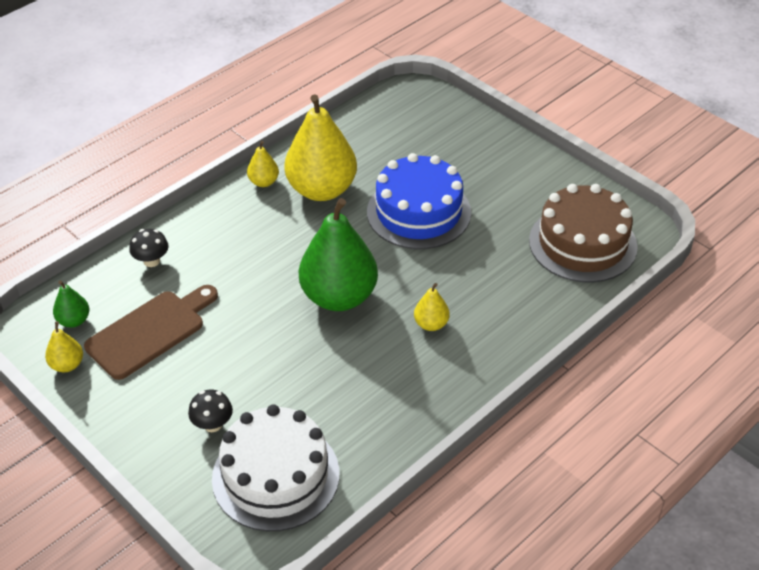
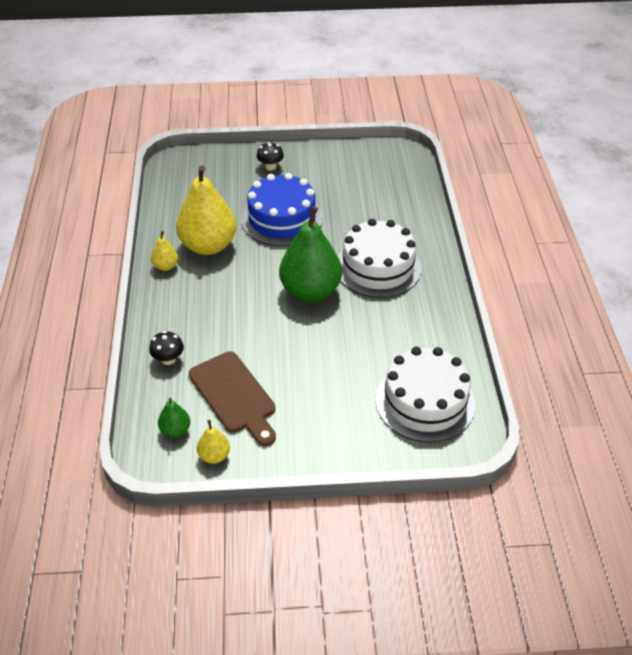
camera: 50 degrees left, 0 degrees up
(150, 331) = (234, 395): brown cutting board -> brown cutting board turned 150 degrees clockwise
(212, 424) = (352, 408): black mushroom -> black mushroom (270, 166)
(431, 324) = (378, 267): yellow pear -> white cake
(582, 243) = (385, 176): brown cake -> none

